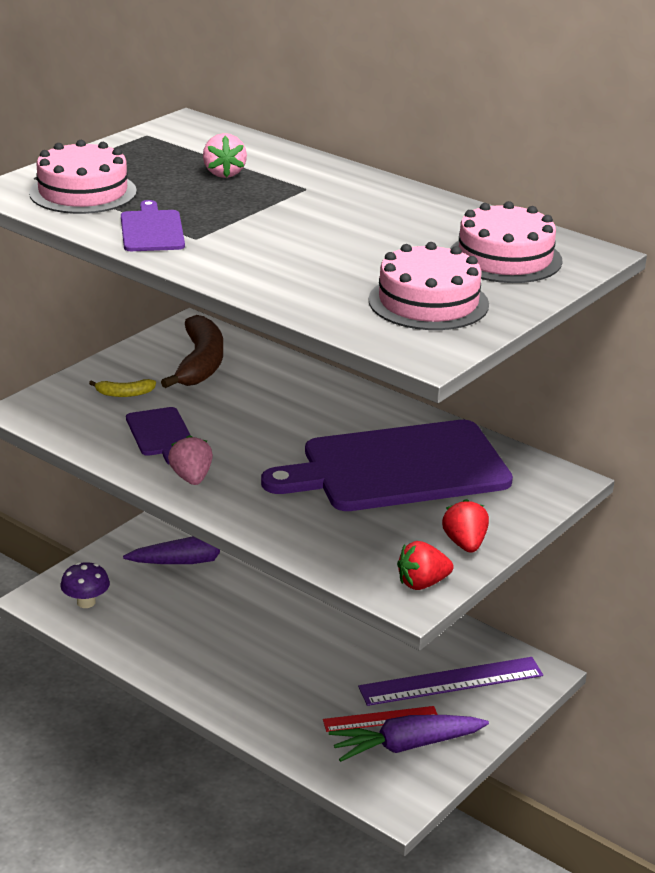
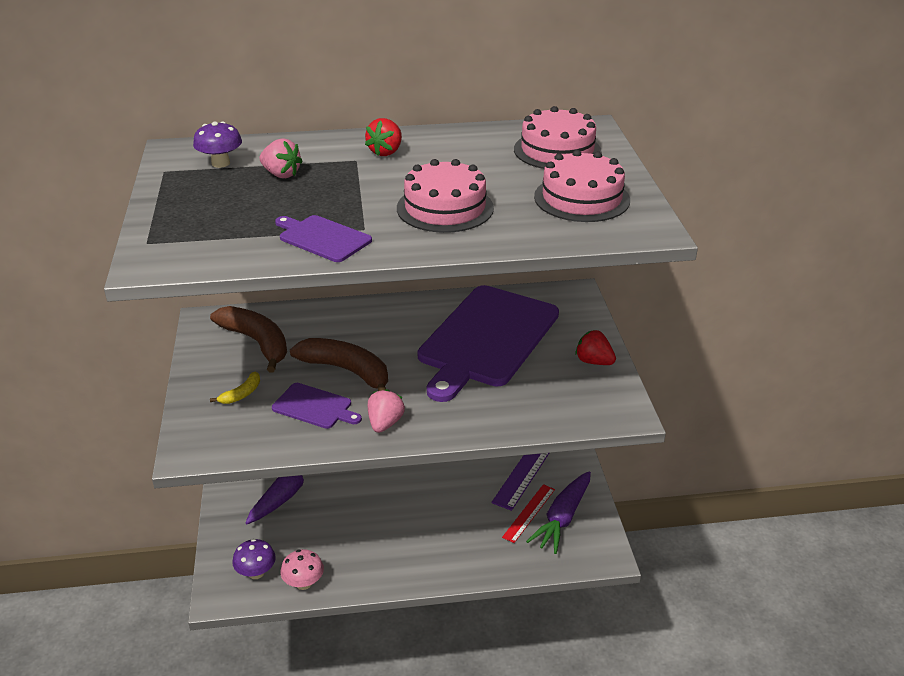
camera: 45 degrees left, 5 degrees up
(83, 192) = (211, 235): pink cake -> pink cake (445, 208)
(108, 635) = (304, 583): none -> pink mushroom
(191, 478) = (385, 423): pink strawberry -> pink strawberry turned 75 degrees clockwise
(198, 146) = (220, 163): none -> purple mushroom
(231, 424) = (347, 371): none -> brown banana
(422, 583) = (614, 400): red strawberry -> red strawberry (386, 152)

